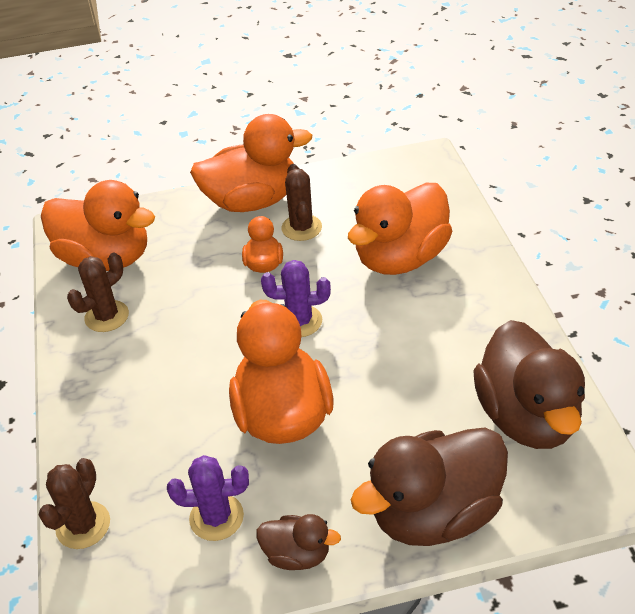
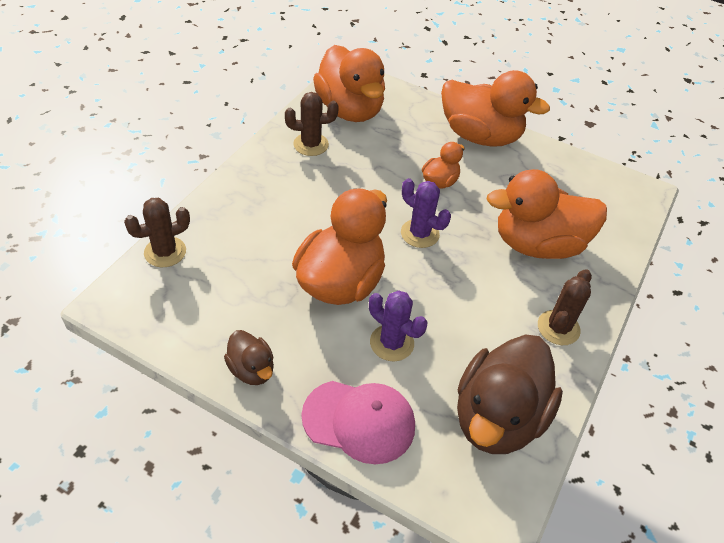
camera: 35 degrees right, 5 degrees up
(216, 517) = (234, 308): purple cactus -> purple cactus (392, 343)
(301, 228) = (492, 176): brown cactus -> brown cactus (558, 328)
(434, 513) = (359, 421): brown duck -> pink cap

